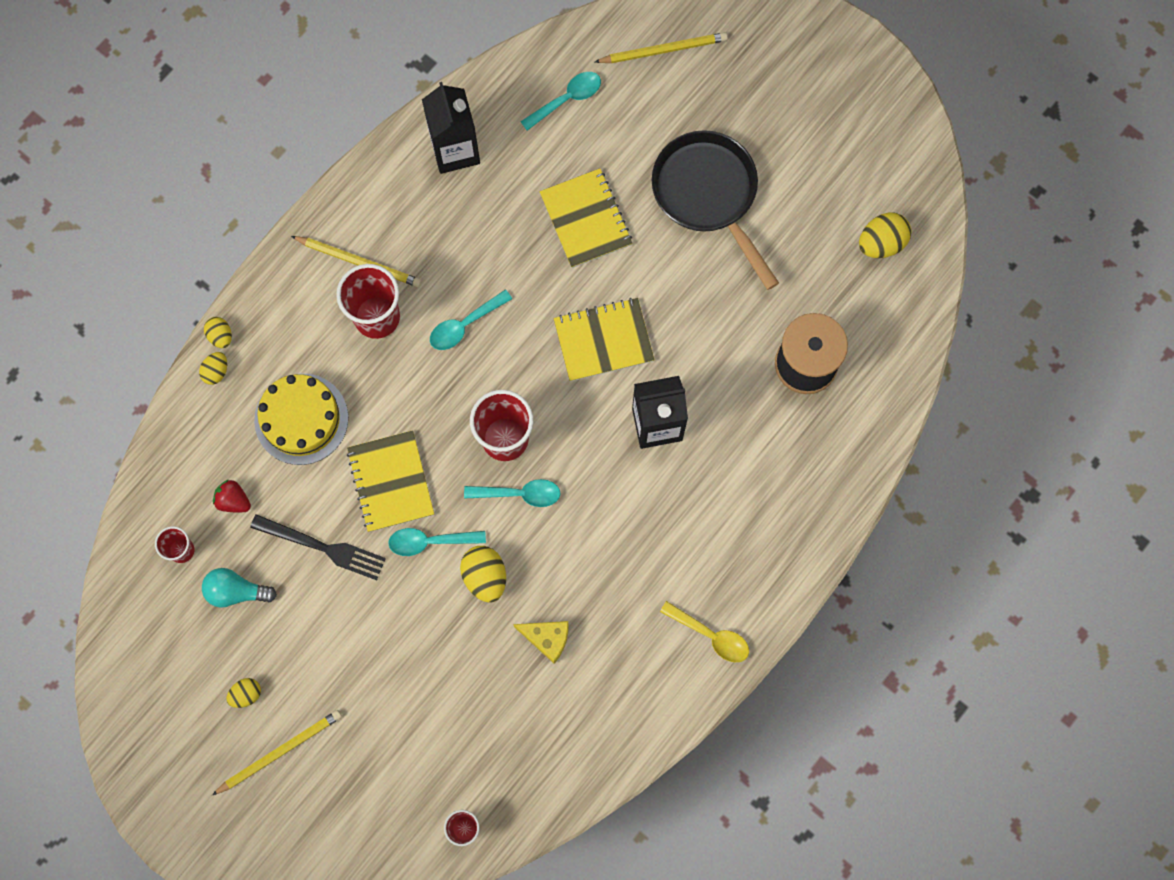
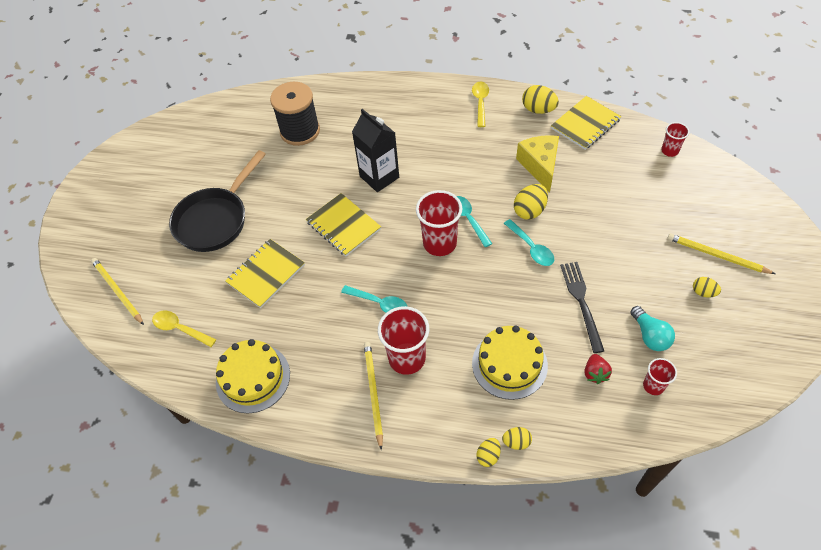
camera: 115 degrees left, 20 degrees down
(390, 482) = (511, 288): yellow notebook -> yellow notebook (585, 124)
(455, 150) = (253, 378): black carton -> yellow cake
(547, 638) = (540, 166): yellow cheese -> yellow cheese, size x1.51
(567, 99) = (180, 329): turquoise spoon -> yellow spoon
(881, 243) = (206, 131): yellow egg -> yellow egg (538, 110)

